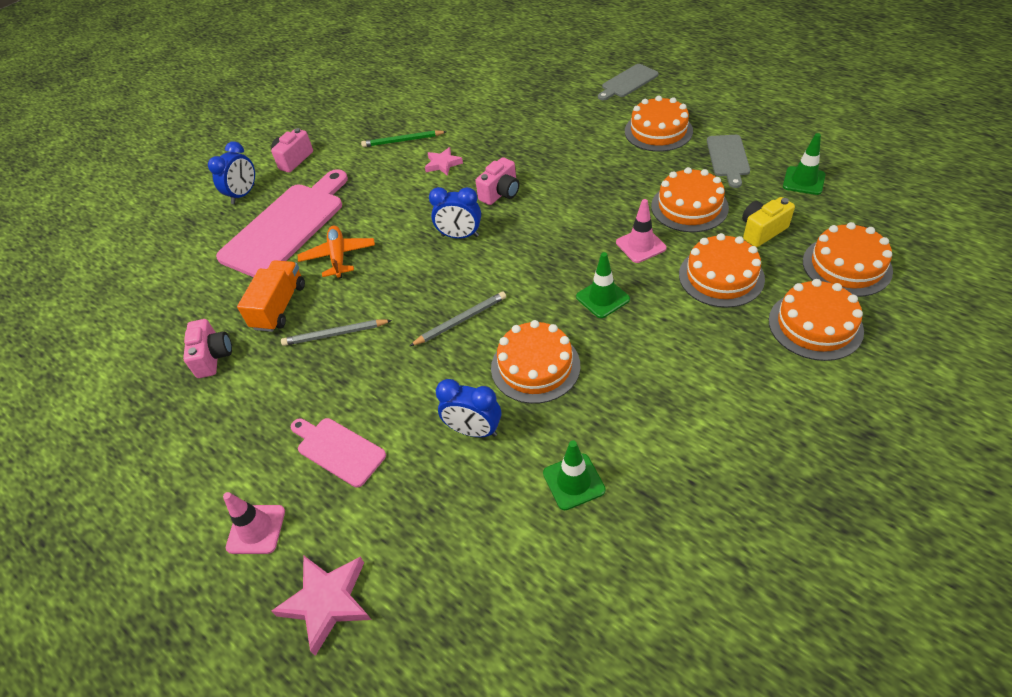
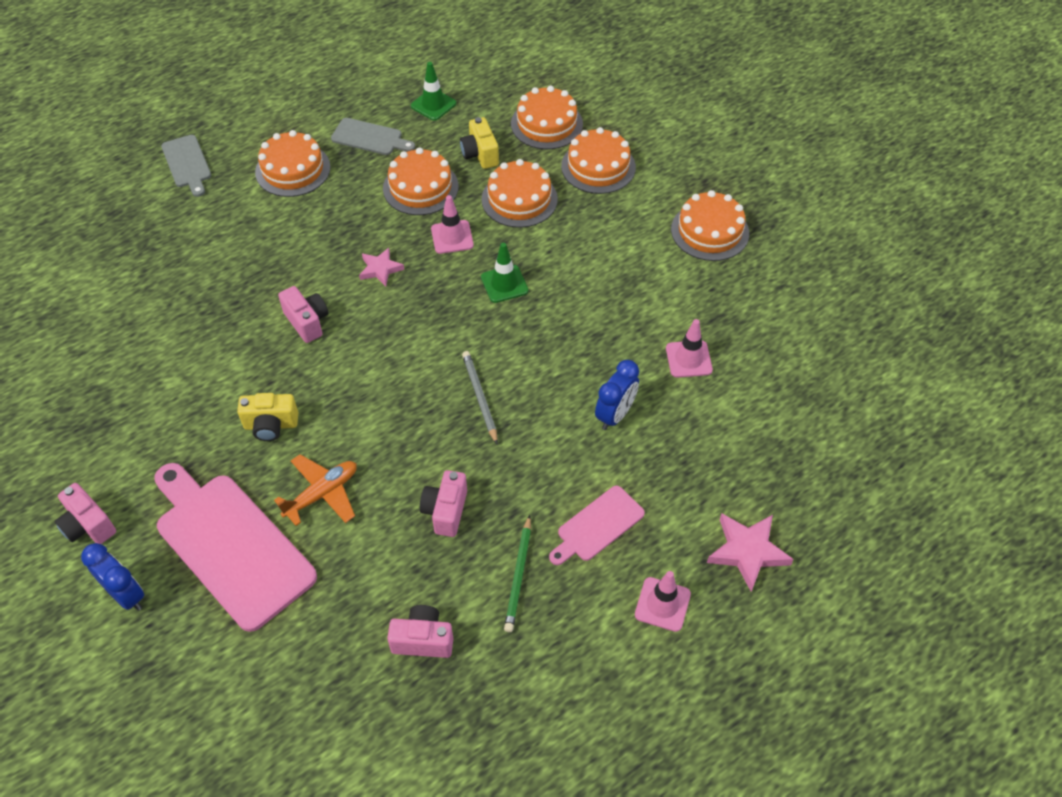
camera: 80 degrees left, 5 degrees up
(279, 306) = (374, 564): orange truck -> none
(335, 334) = (445, 511): grey pencil -> pink camera
(338, 257) = (322, 494): orange plane -> orange plane turned 135 degrees clockwise
(394, 209) = (271, 425): none -> yellow camera
(403, 141) = (138, 394): green pencil -> green pencil (518, 575)
(443, 164) = (217, 363): pink star -> pink star (380, 269)
(460, 236) = (355, 372): blue clock -> none
(535, 366) = (562, 353): orange cake -> orange cake (710, 231)
(573, 481) = (688, 359): green traffic cone -> pink traffic cone

